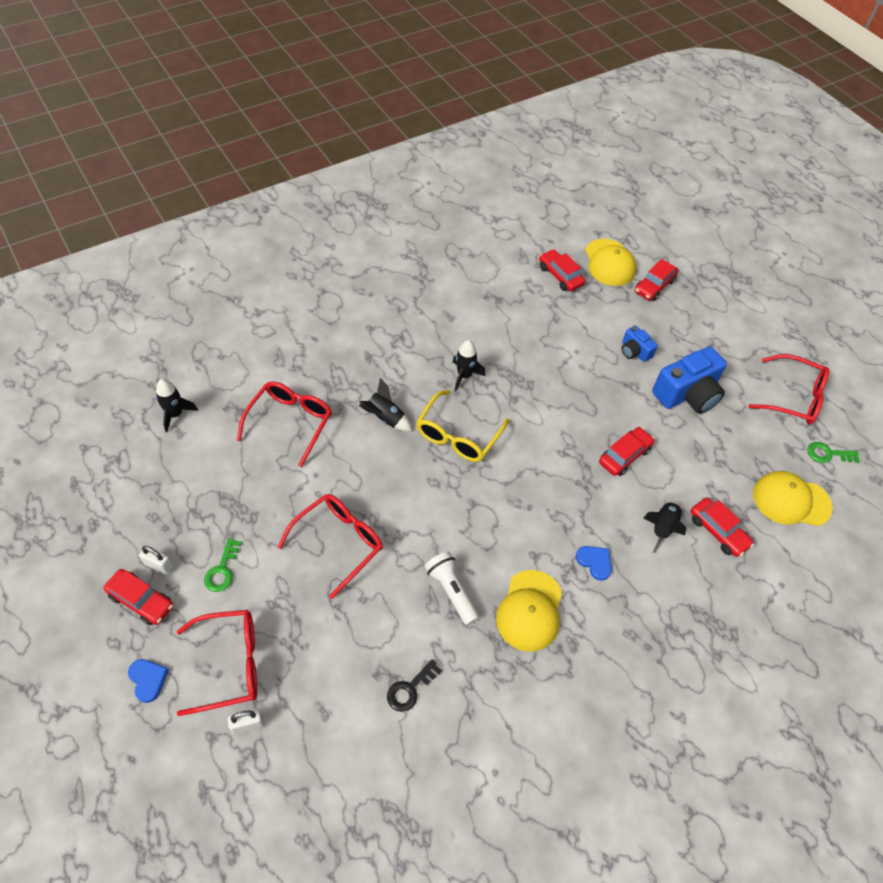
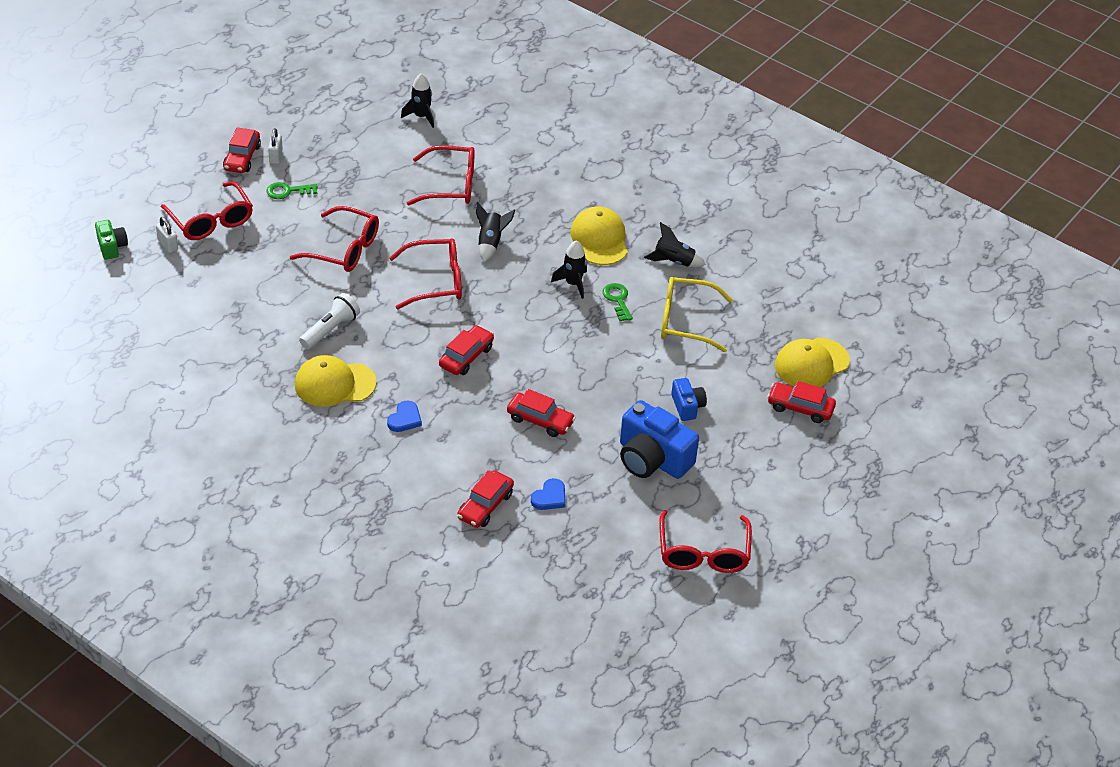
camera: 70 degrees right, 10 degrees down
(148, 680) = (181, 183): blue heart -> blue heart (549, 497)
(219, 795) = (112, 246): none -> green camera
(410, 689) = (231, 326): black key -> none
(419, 478) = (436, 281): none -> red glasses
(458, 435) = (497, 296): yellow glasses -> yellow glasses (685, 321)
(560, 276) = (761, 326): red car -> red car (466, 357)
(634, 351) = (687, 406): blue camera -> blue camera turned 135 degrees clockwise
(662, 528) = (468, 462): black rocket -> black rocket (673, 261)
(791, 500) = (555, 562): yellow cap -> yellow cap (599, 239)
(828, 454) = (637, 590): green key -> green key (617, 300)

